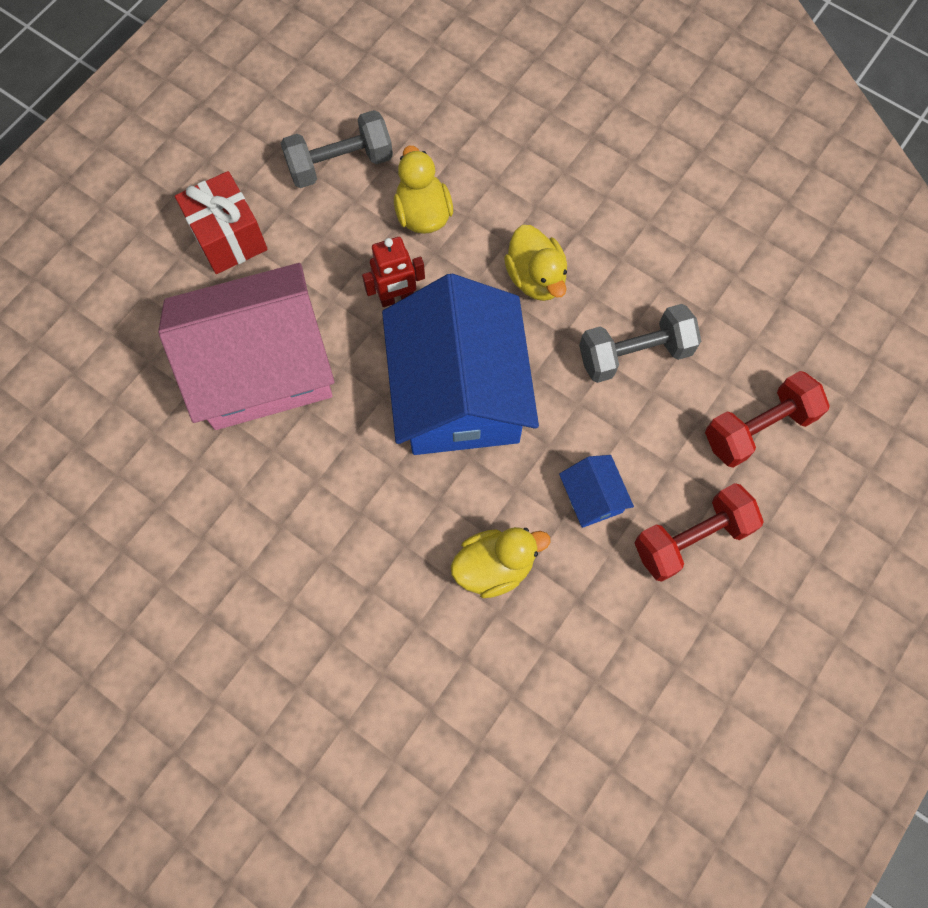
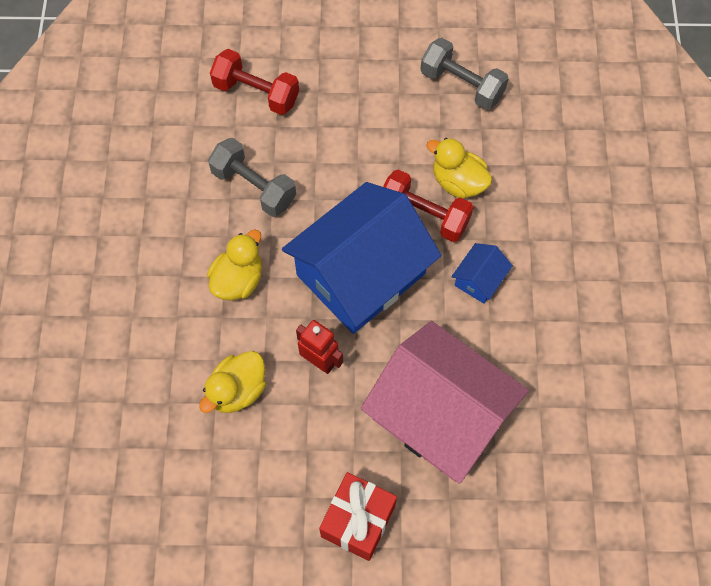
camera: 125 degrees left, 5 degrees down
(340, 164) = (234, 484): grey dumbbell -> grey dumbbell (462, 85)
(592, 497) = (372, 156): blue house -> blue house (479, 279)
(691, 538) = (356, 91): red dumbbell -> red dumbbell (424, 215)

